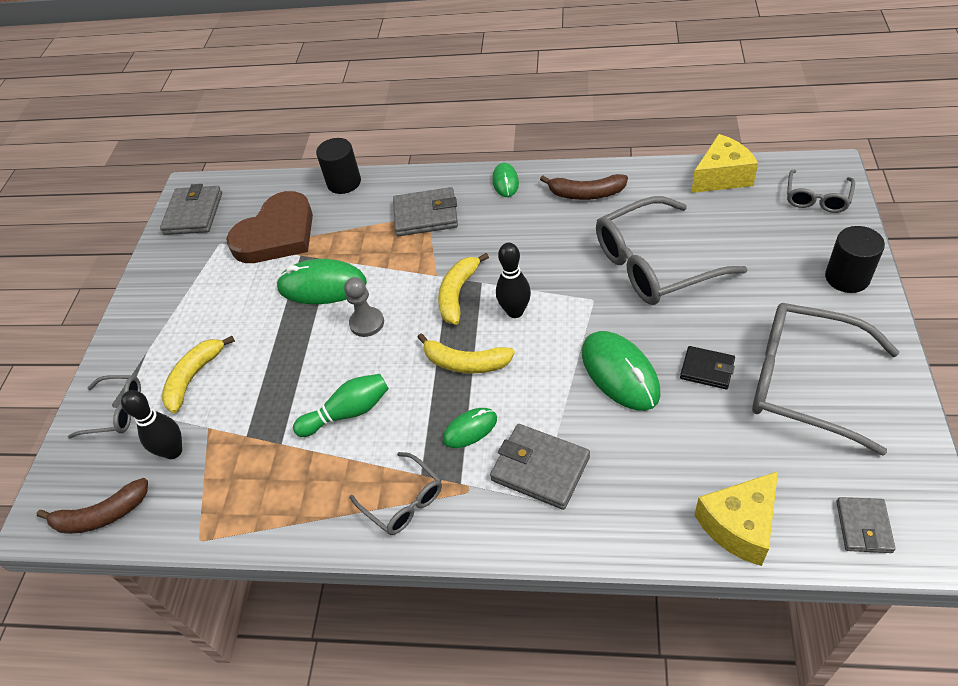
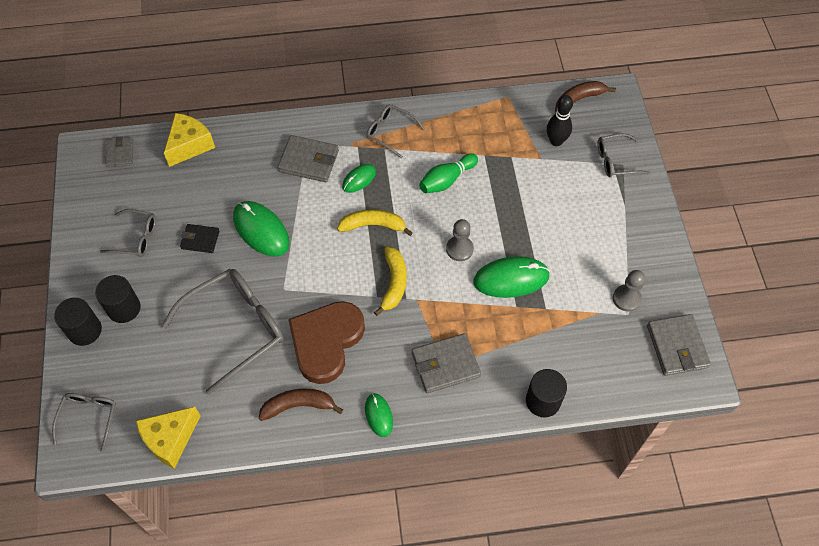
camera: 160 degrees right, 10 degrees up
(194, 377) = (573, 191): yellow banana -> none
(212, 256) = (626, 298): none -> grey pawn
(277, 234) = (579, 329): brown heart -> brown heart (326, 342)
(515, 311) = (344, 272): black bowling pin -> none
(801, 297) = (124, 308): none -> black cylinder
(803, 382) = (136, 238): grey glasses -> grey glasses, size x0.53

